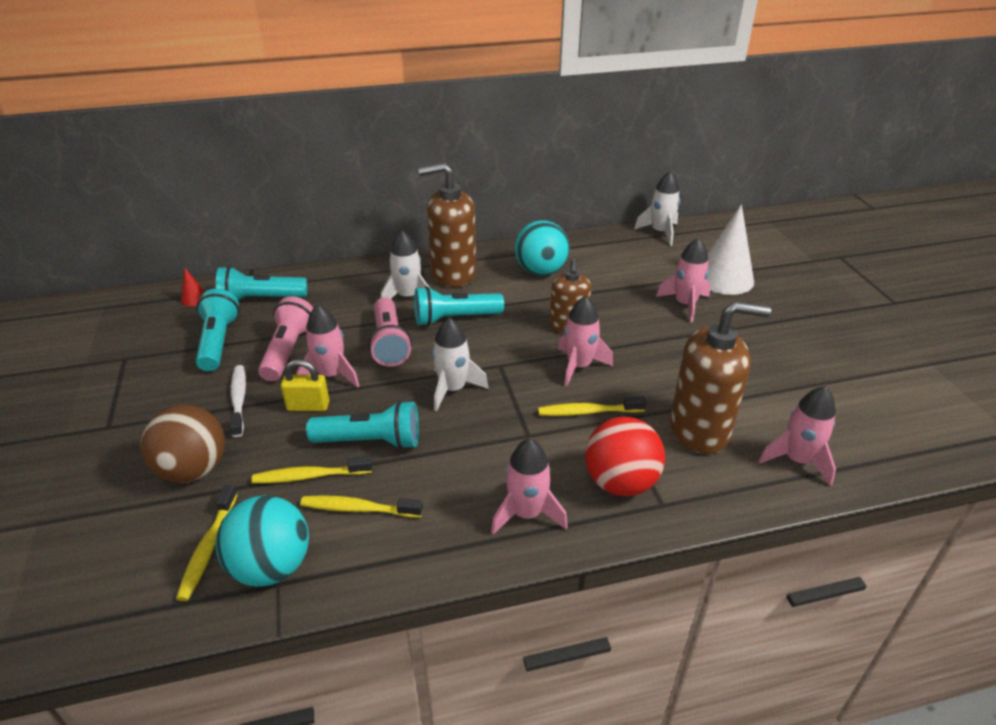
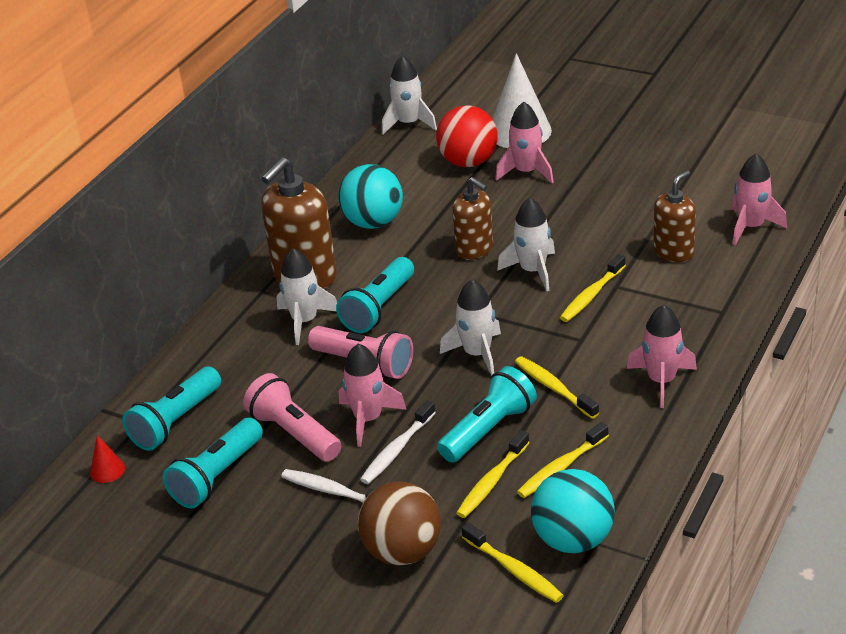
camera: 45 degrees left, 0 degrees up
(218, 342) = (217, 476): turquoise flashlight -> turquoise flashlight turned 90 degrees counterclockwise
(308, 406) = (397, 450): yellow padlock -> white toothbrush
(453, 451) = (553, 388): none -> yellow toothbrush
(579, 366) = (533, 271): pink rocket -> white rocket
(620, 482) = (681, 319): red ball -> red ball (468, 162)
(699, 430) = (673, 252): brown soap dispenser -> brown soap dispenser, size x0.61

